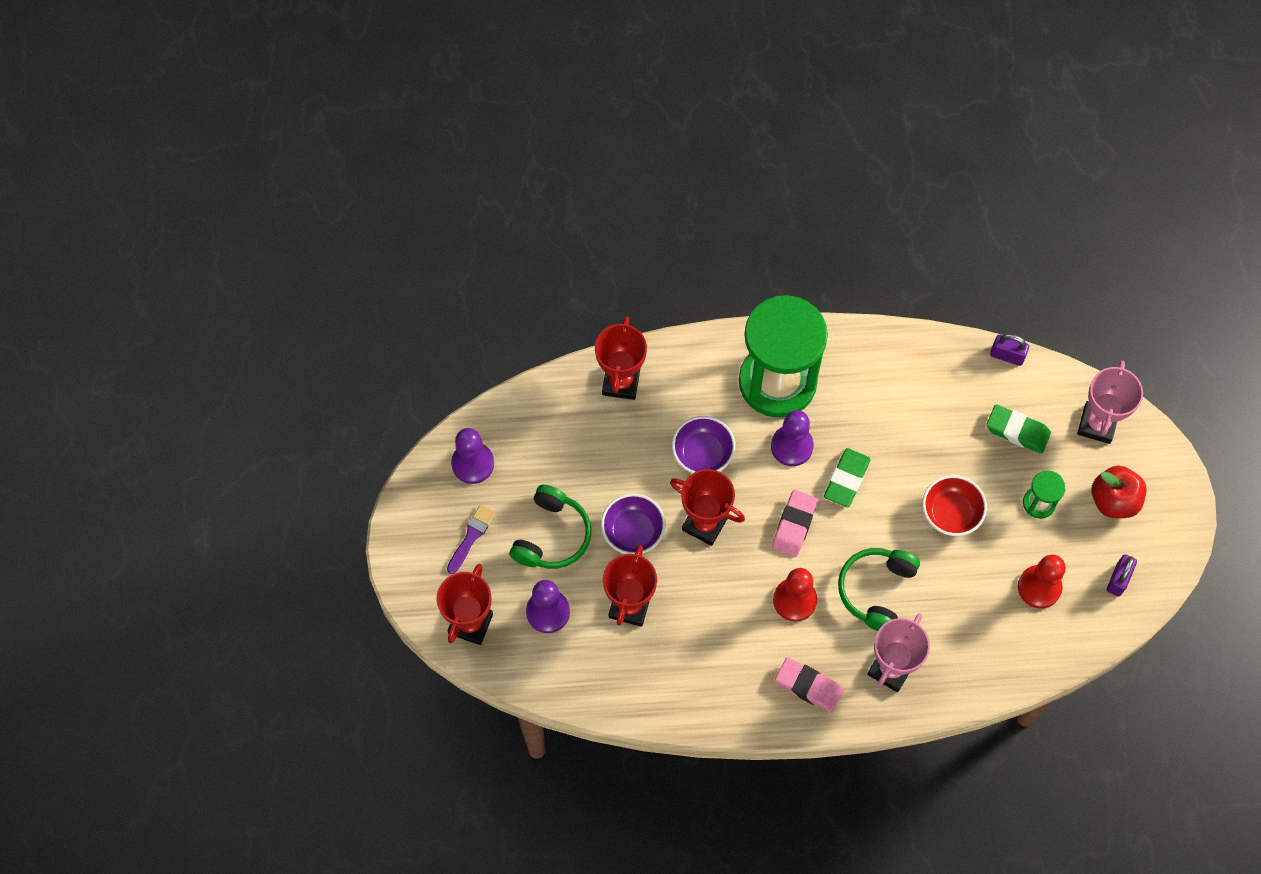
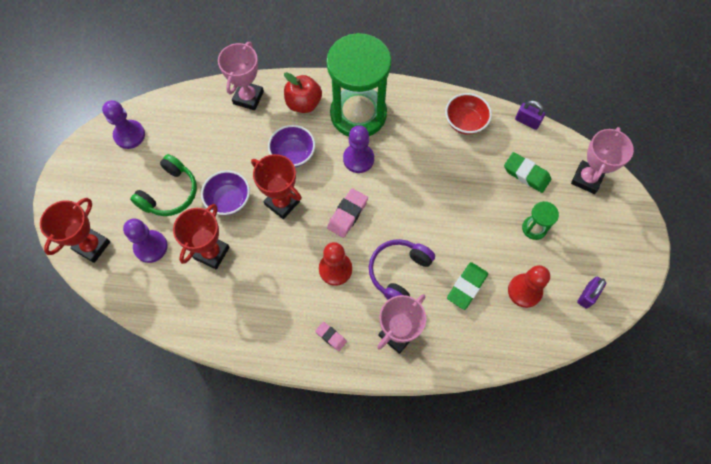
camera: 10 degrees right, 0 degrees up
(471, 536) = (112, 184): purple brush -> none
(621, 382) = (248, 97): red trophy -> pink trophy
(808, 686) = (331, 337): pink eraser -> pink eraser, size x0.60
(846, 479) = (393, 188): green eraser -> green eraser (467, 287)
(876, 590) = (398, 272): green headphones -> purple headphones
(951, 513) = (466, 225): red bowl -> red bowl (465, 122)
(1113, 500) = (592, 235): red apple -> red apple (303, 103)

